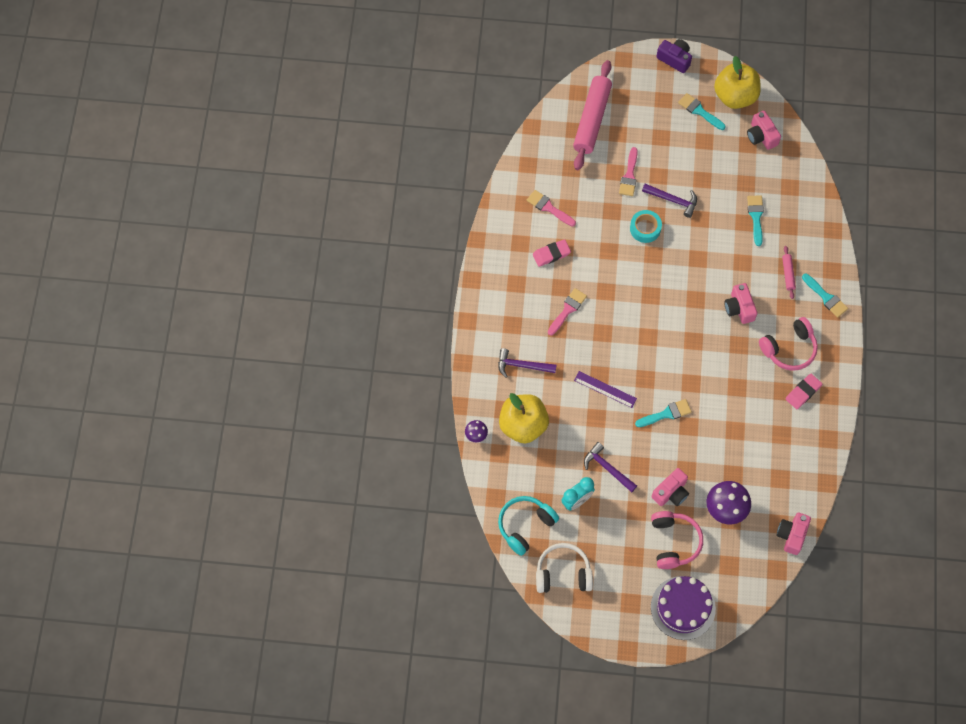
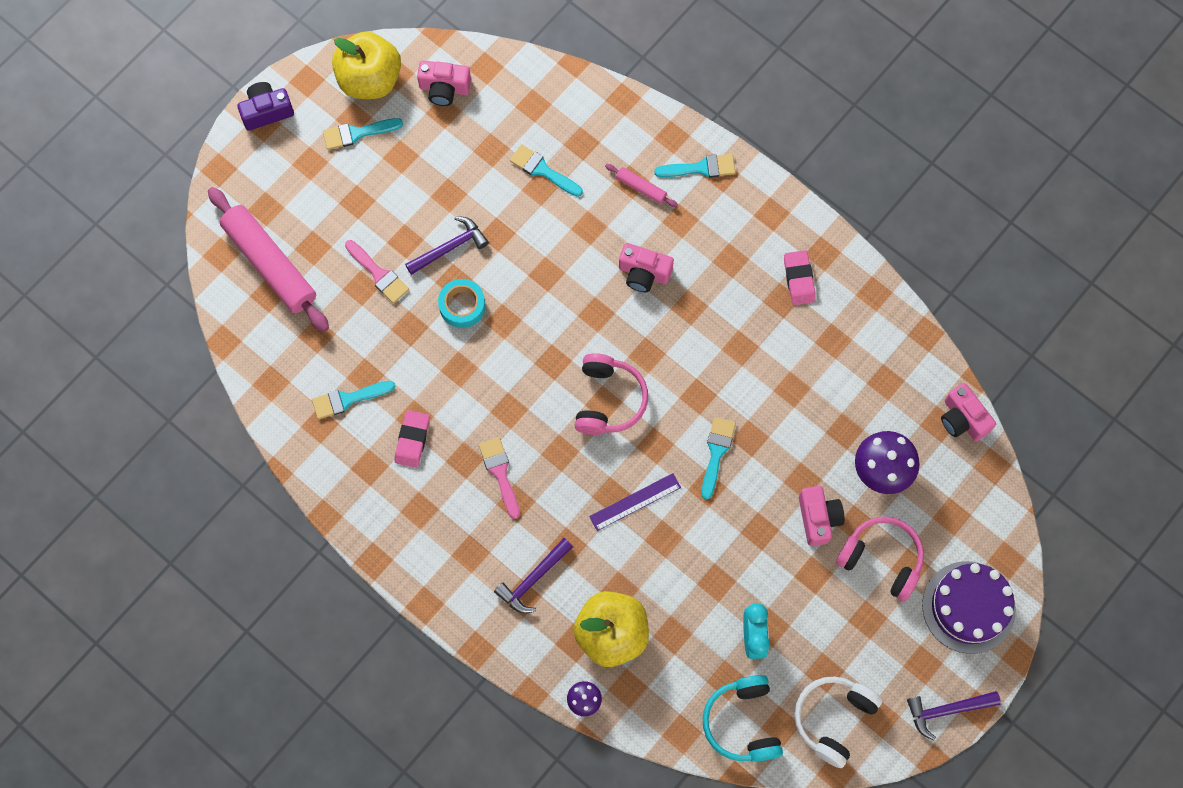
camera: 55 degrees left, 5 degrees up
(548, 208) = (348, 399): pink brush -> turquoise brush
(607, 468) = (736, 571): purple hammer -> purple hammer (946, 710)
(789, 349) = (734, 255): pink headphones -> pink headphones (608, 400)

